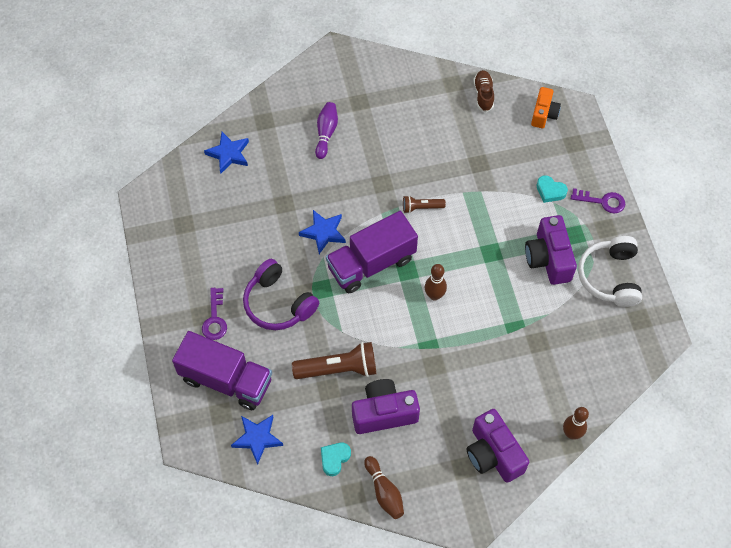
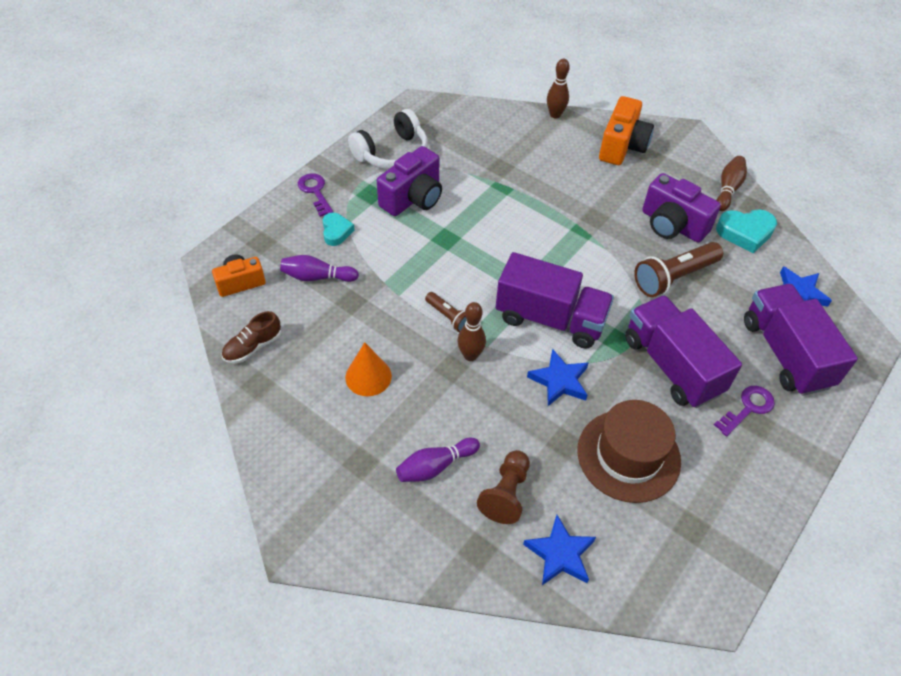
camera: 130 degrees left, 10 degrees down
(247, 229) = (628, 455): none -> brown hat
(278, 303) = (672, 365): purple headphones -> purple truck
(281, 154) = (506, 493): none -> brown pawn
(334, 459) = (745, 233): turquoise heart -> turquoise heart, size x1.53
(338, 368) = (674, 278): brown flashlight -> brown flashlight turned 75 degrees counterclockwise
(412, 138) = (368, 376): none -> orange cone
(434, 295) = (532, 253): brown bowling pin -> brown bowling pin (470, 355)
(493, 454) = (622, 146): purple camera -> orange camera
(515, 157) = (317, 277): none -> purple bowling pin

